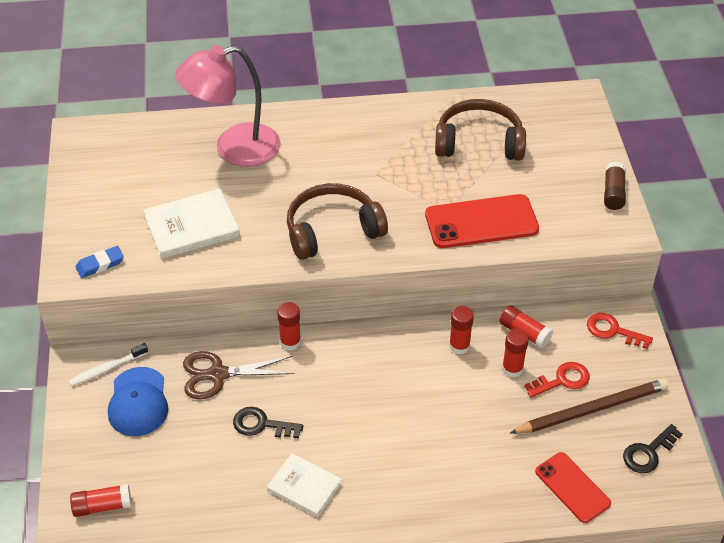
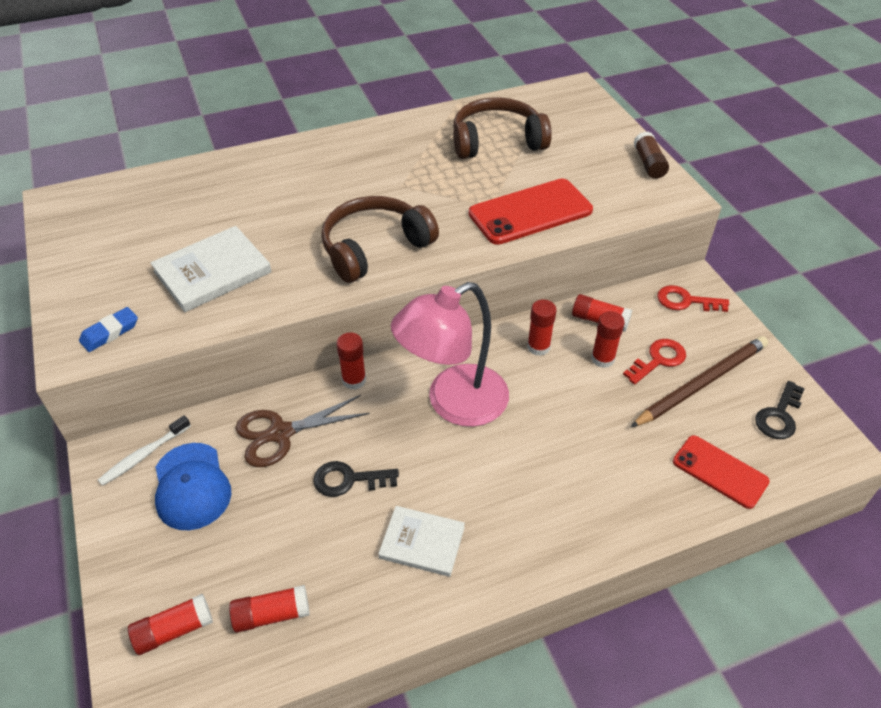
camera: 15 degrees left, 0 degrees up
(175, 512) = (271, 614): none -> red glue stick
(234, 148) = (240, 187): pink lamp -> pink lamp (453, 403)

